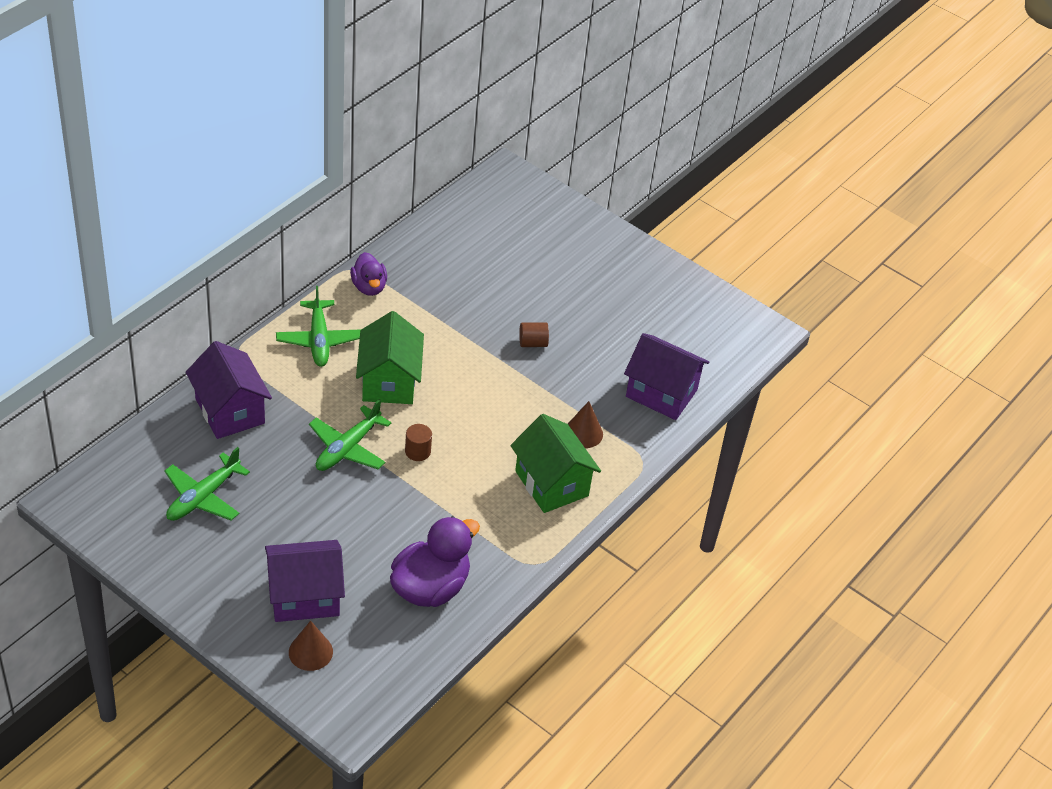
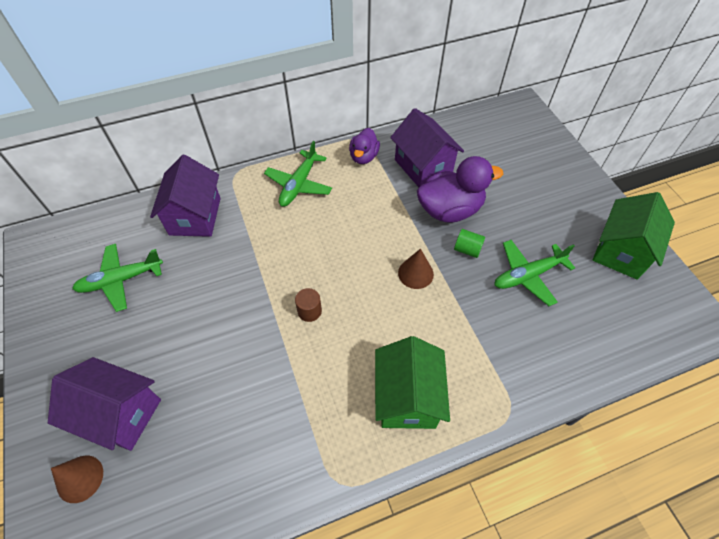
camera: 35 degrees right, 10 degrees up
(347, 448) = (256, 284): green plane -> green plane (527, 275)
(389, 381) = (328, 238): green house -> green house (621, 251)
(430, 587) = (228, 460): purple duck -> purple duck (450, 210)
(533, 343) = (467, 249): brown cylinder -> green cylinder
(583, 433) = (466, 356): brown cone -> brown cone (415, 273)
(661, 393) = (564, 345): purple house -> purple house (423, 166)

